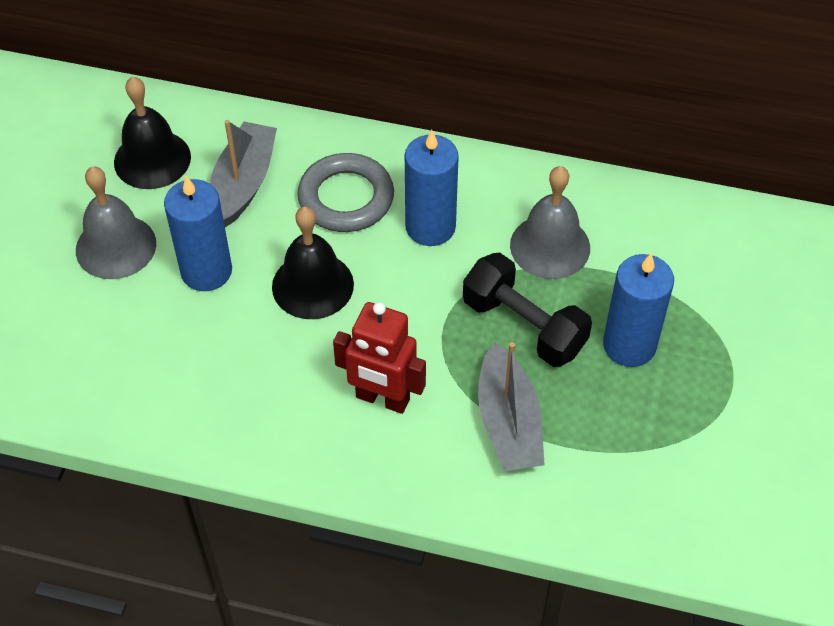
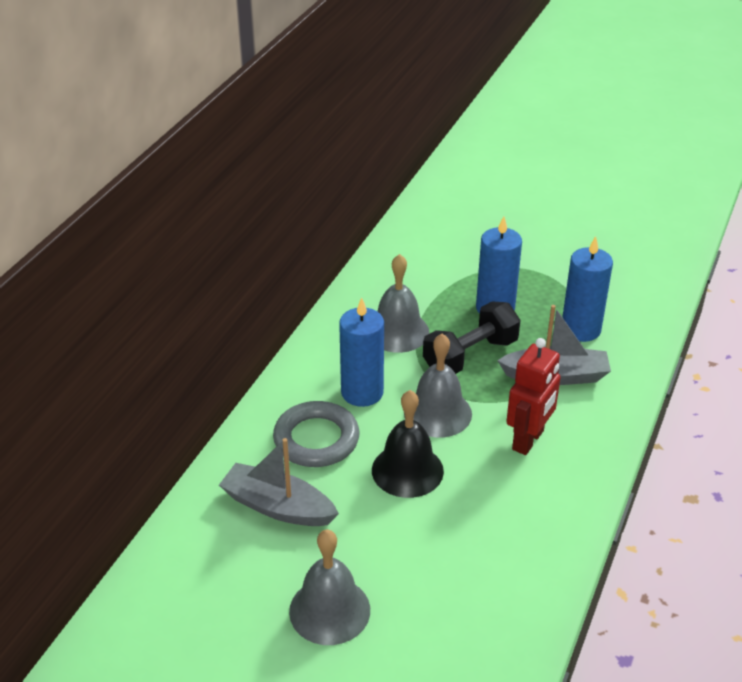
camera: 80 degrees left, 15 degrees down
(152, 159) = (224, 575): black bell -> none
(206, 271) = (376, 541): blue candle -> blue candle (580, 329)
(411, 303) = (437, 413): none -> grey bell

